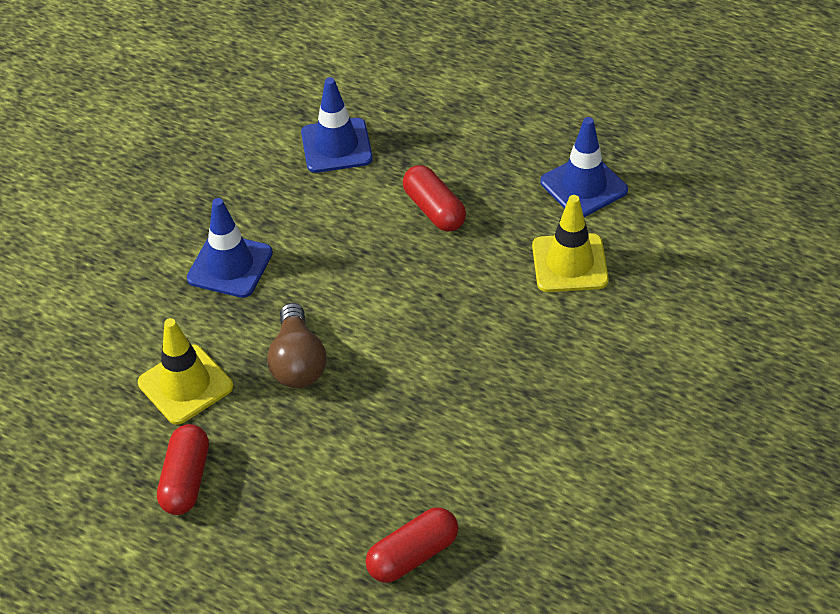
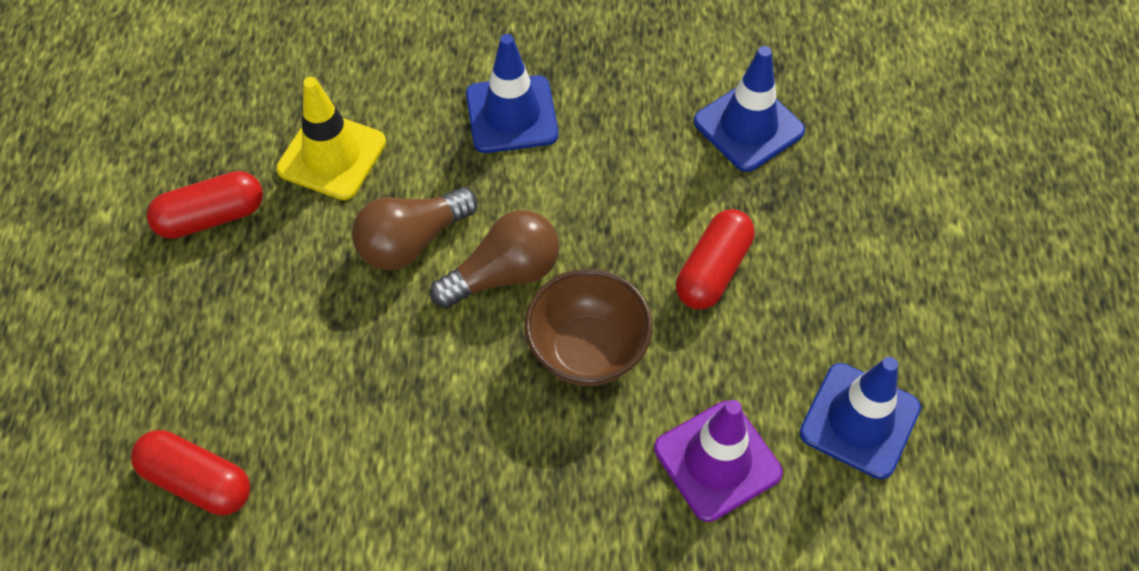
camera: 60 degrees right, 10 degrees up
(361, 319) = (504, 274): none -> brown light bulb
(451, 297) = (587, 351): none -> brown bowl
(569, 263) = (717, 461): yellow traffic cone -> purple traffic cone

